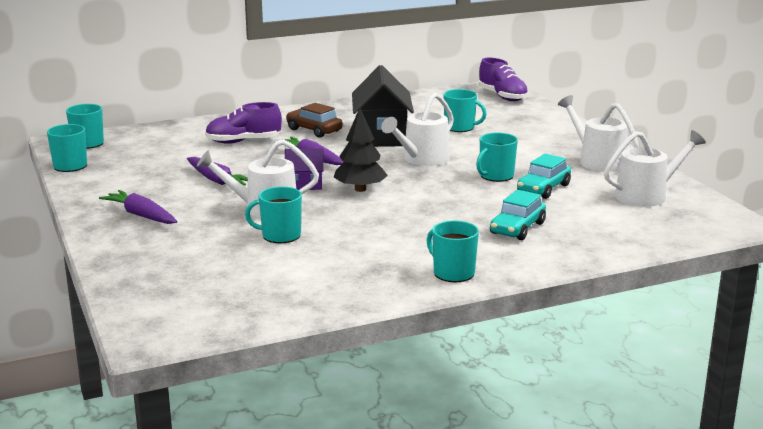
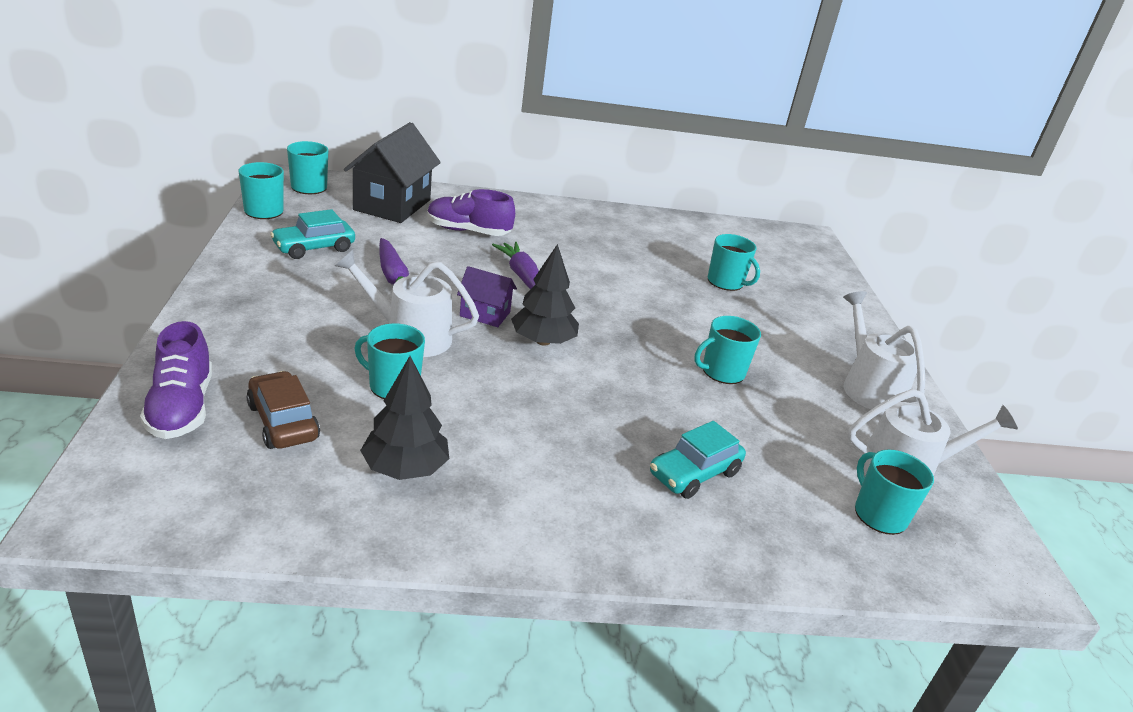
camera: 15 degrees right, 10 degrees up
(141, 215) = (269, 303): purple carrot -> none
(314, 130) = (556, 238): brown car -> brown car (283, 422)
(331, 271) = (405, 468): none -> black tree
(381, 137) = (625, 269): black house -> black house (392, 205)
(422, 159) = (648, 317): white watering can -> none
(453, 273) = (555, 529): turquoise mug -> turquoise mug (879, 514)
(502, 96) = (805, 251): purple shoe -> purple shoe (181, 408)
(543, 189) = (770, 413): turquoise car -> turquoise car (314, 248)

